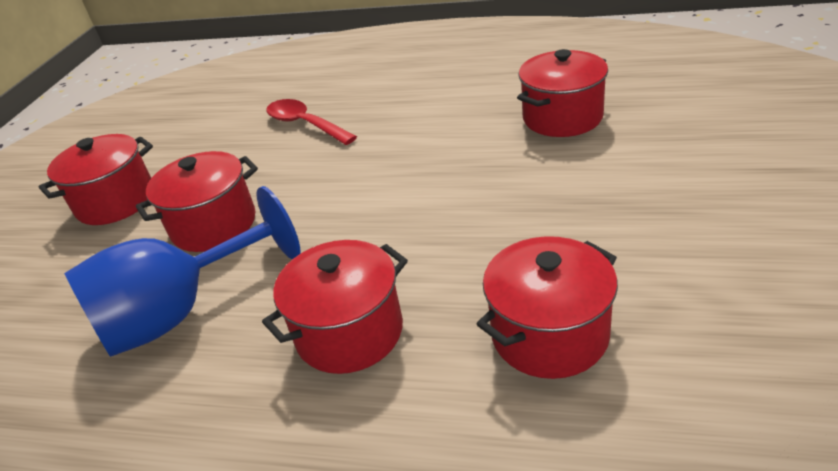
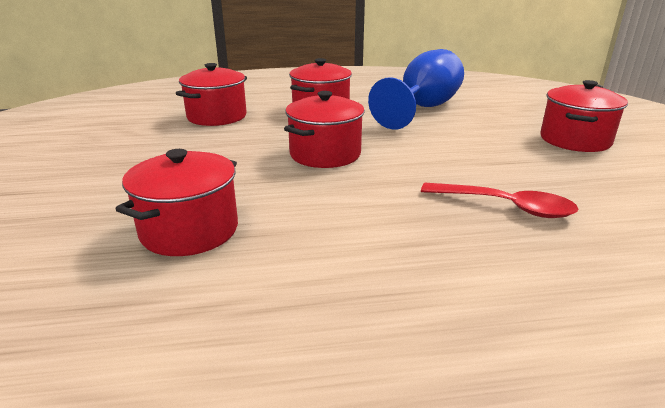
camera: 155 degrees right, 10 degrees down
(214, 225) = (465, 135): red pot -> red pot (325, 154)

